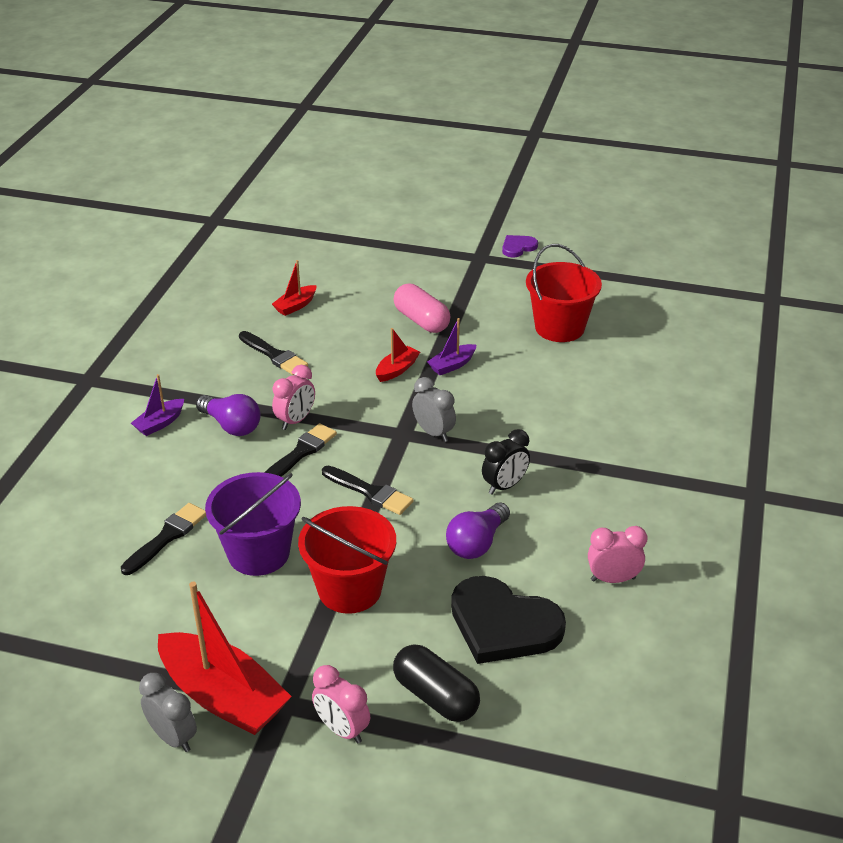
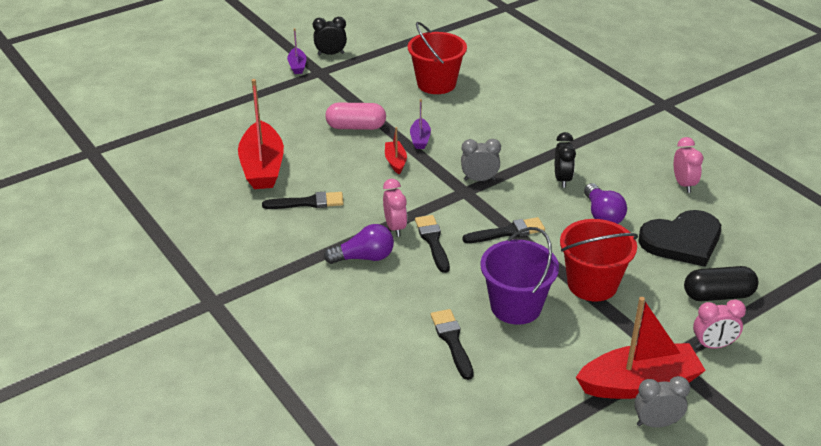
camera: 50 degrees left, 0 degrees up
(160, 423) = (317, 289): purple boat -> purple boat (297, 66)
(295, 306) = (262, 167): red boat -> red boat, size x2.09
(518, 247) = (330, 54): purple heart -> black clock
(613, 579) = (683, 184): pink clock -> pink clock turned 135 degrees clockwise

